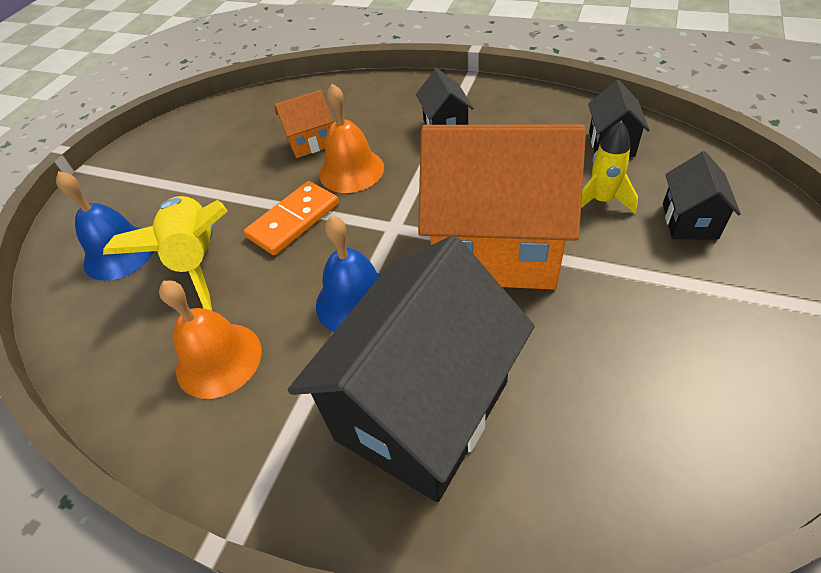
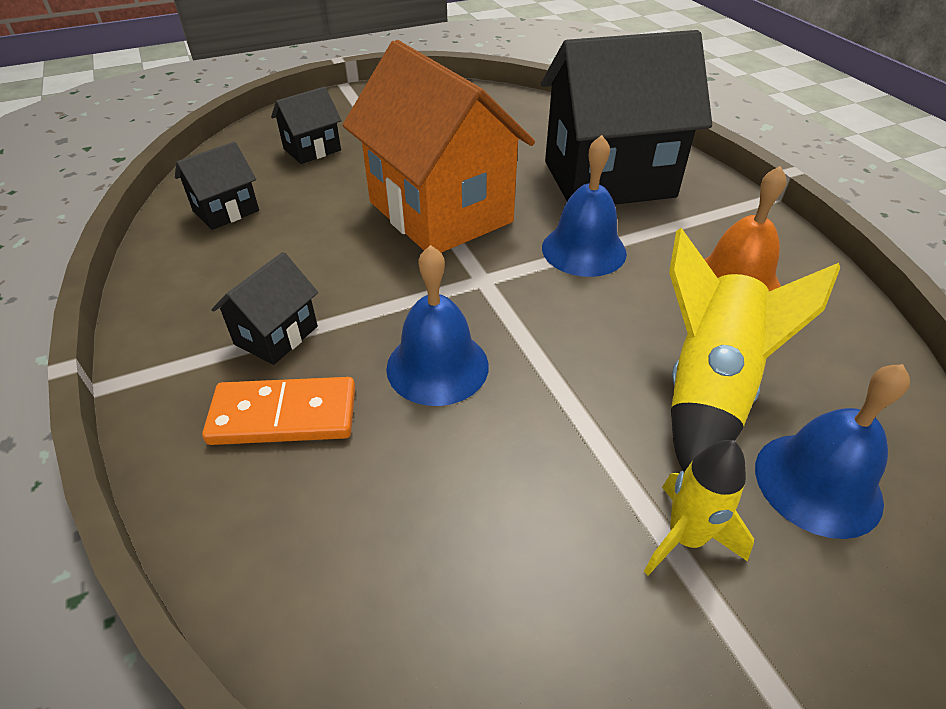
camera: 140 degrees left, 5 degrees down
(293, 220) = (564, 356): orange domino -> orange domino (284, 415)
(311, 142) = (424, 456): orange house -> none
(351, 170) = (437, 366): orange bell -> blue bell
(601, 201) = (323, 188): yellow rocket -> yellow rocket (685, 538)

